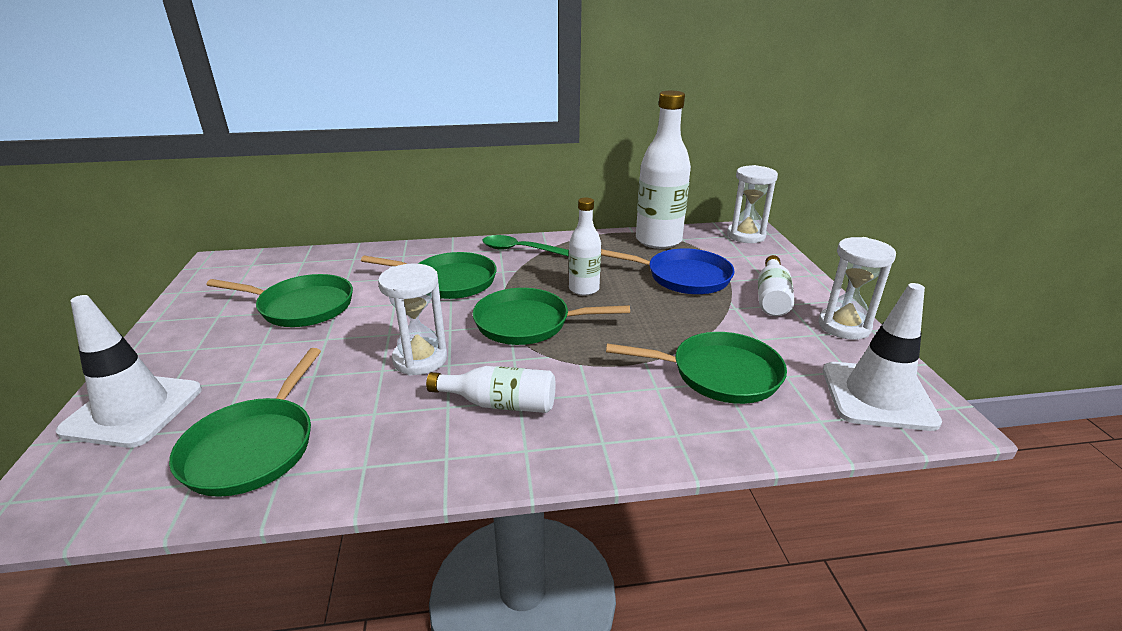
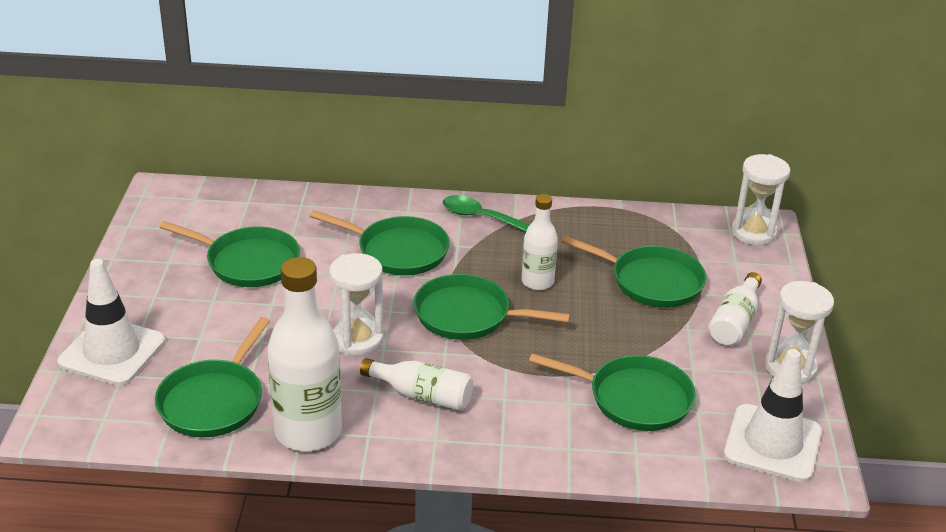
camera: 10 degrees right, 5 degrees up
(658, 240) = (646, 226): white bottle -> white bottle (308, 431)
(683, 277) = (651, 281): blue pan -> green pan

